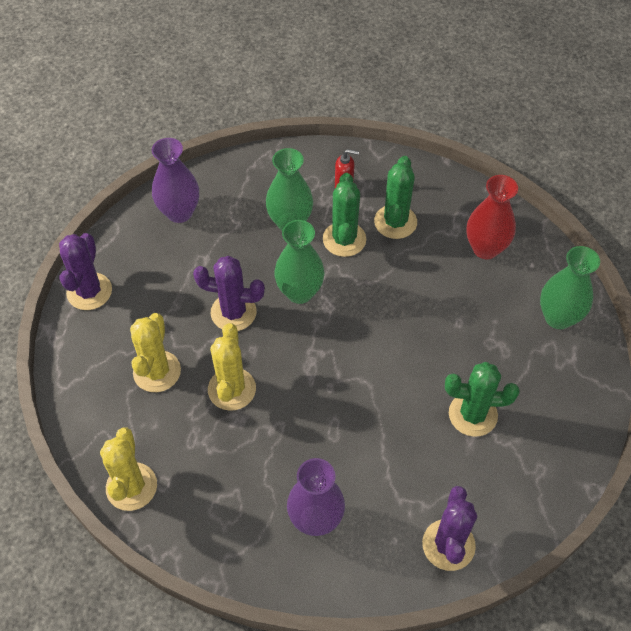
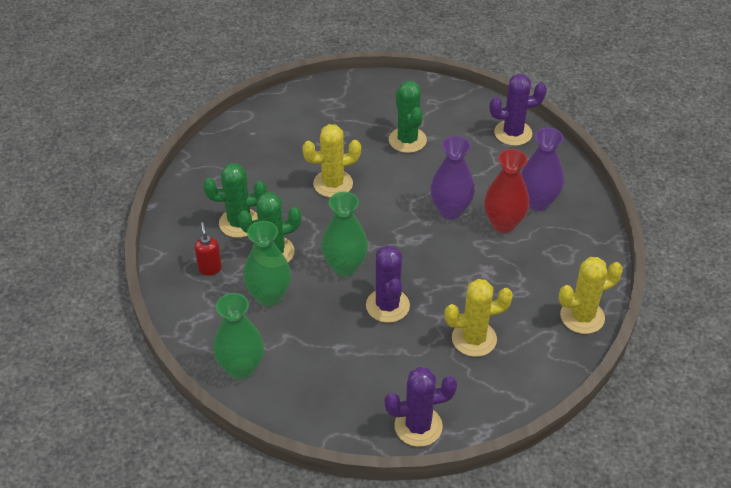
camera: 110 degrees left, 10 degrees down
(179, 212) = (290, 388): purple vase -> purple vase (450, 210)
(232, 389) = (462, 282): yellow cactus -> yellow cactus (333, 184)
(485, 248) = (246, 161): red vase -> red vase (503, 224)
(558, 317) = (298, 111): green vase -> green vase (241, 368)

